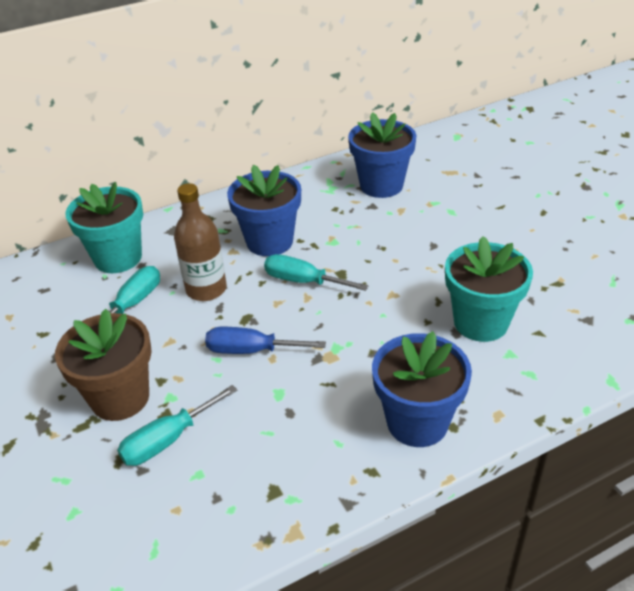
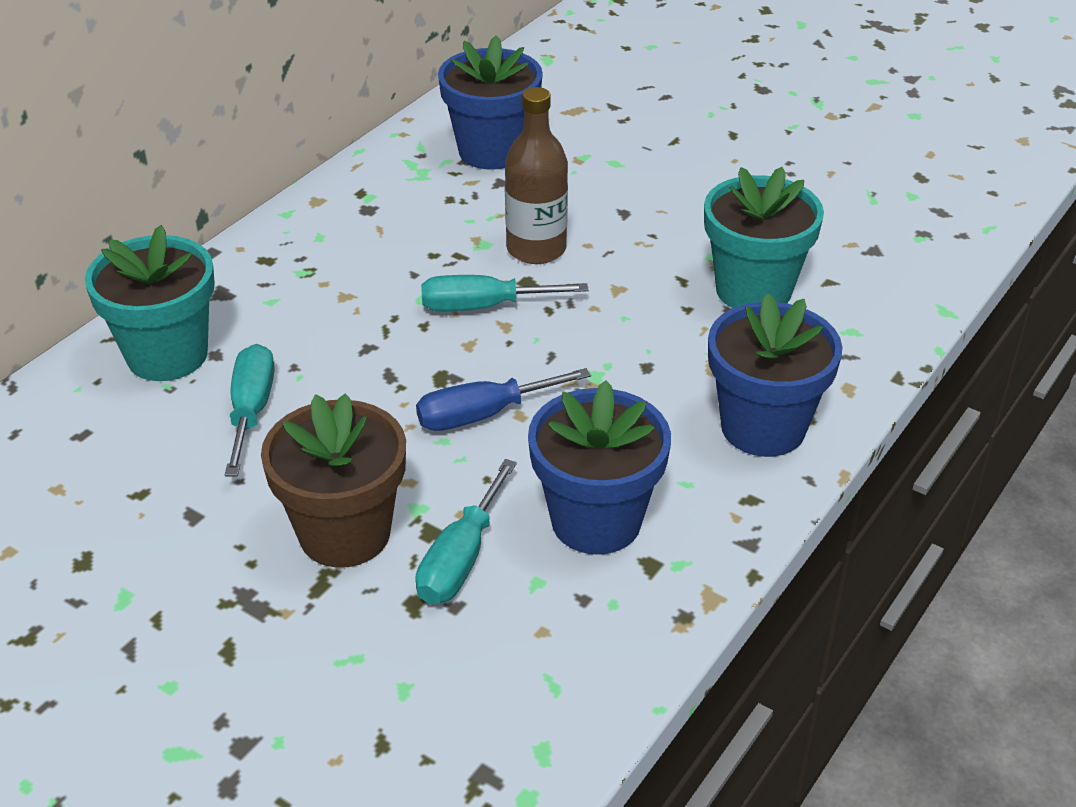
camera: 30 degrees left, 0 degrees up
(206, 289) = (349, 357): brown bottle -> brown bottle (536, 249)
(269, 241) = (390, 268): blue flower pot -> blue flower pot (596, 521)

